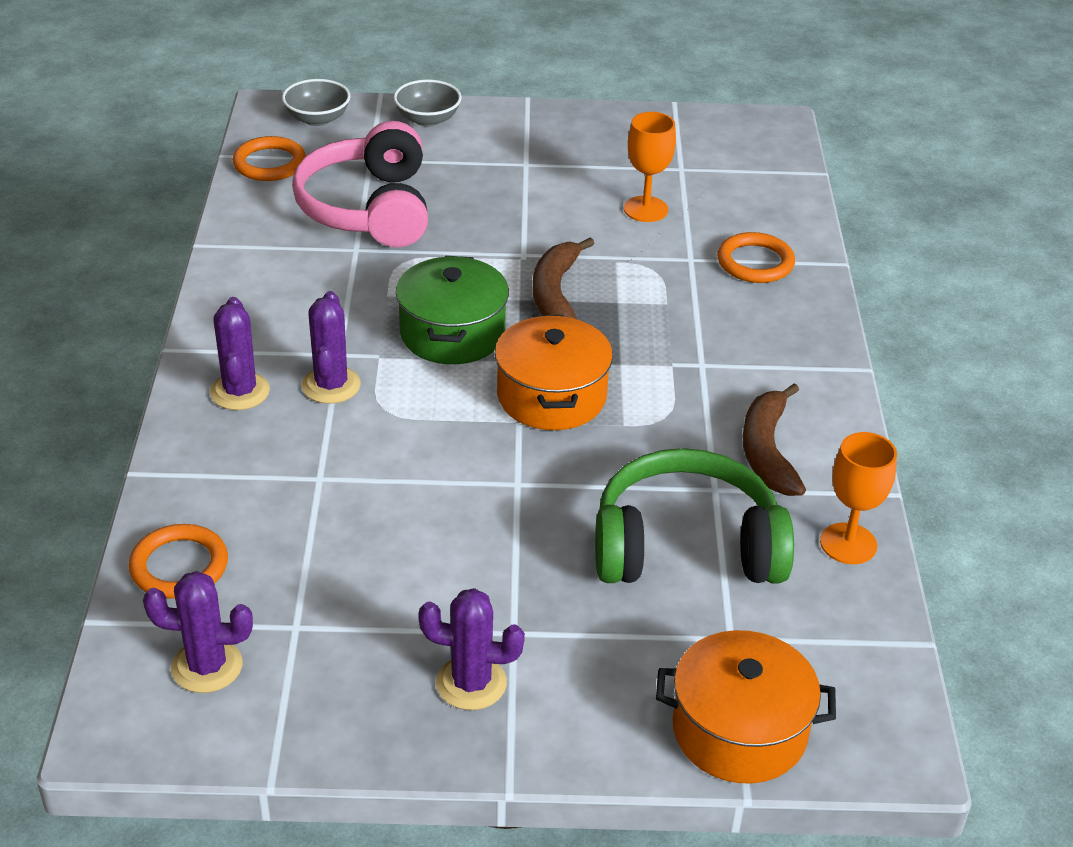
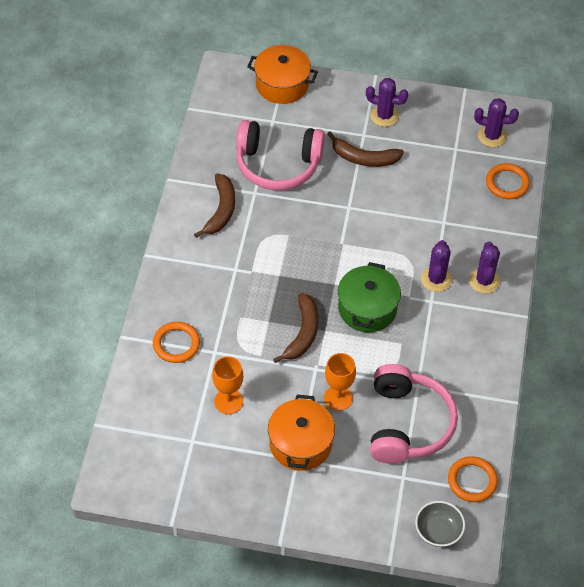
camera: 170 degrees left, 15 degrees up
(427, 119) = (358, 521): grey bowl -> none
(503, 581) = (364, 158): none -> brown banana
(551, 396) = (321, 257): orange pot -> orange pot (300, 443)
(686, 546) = (278, 164): green headphones -> pink headphones
(848, 544) = (203, 157): orange goblet -> orange goblet (338, 398)

